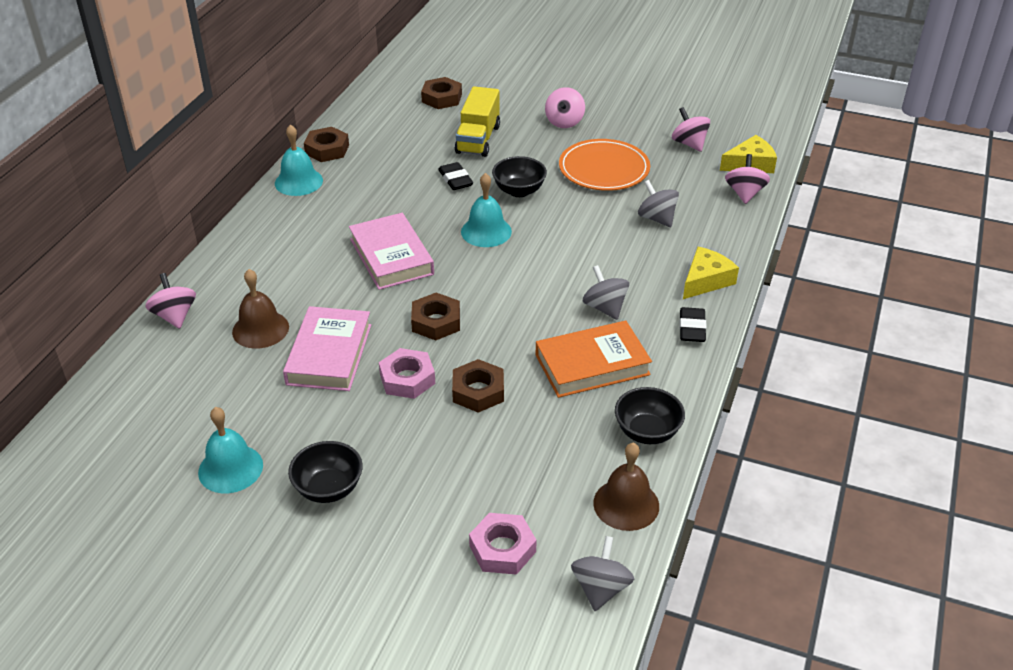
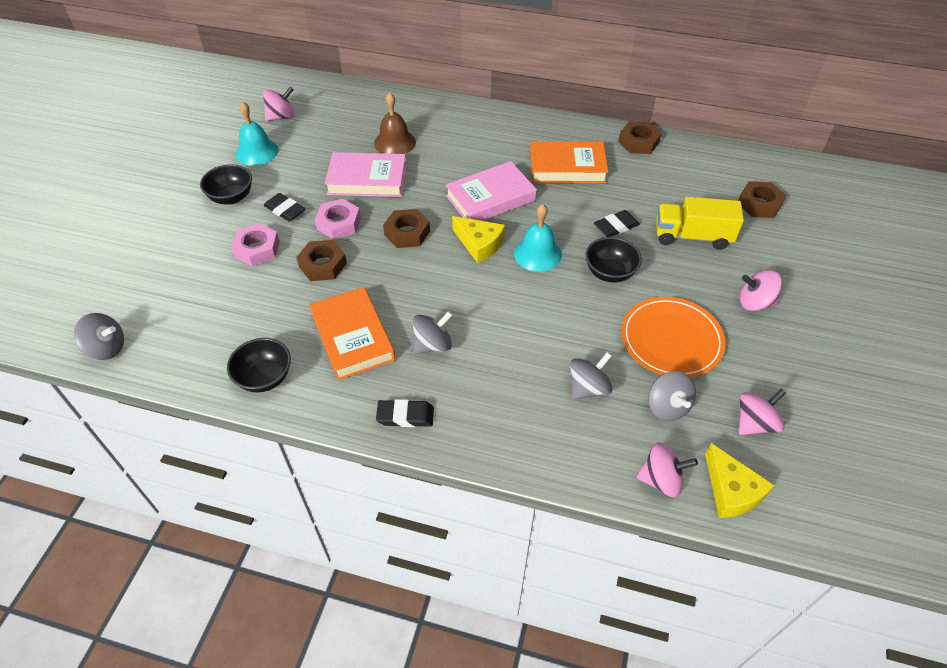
camera: 85 degrees right, 10 degrees up
(175, 316) = (407, 102): pink spinning top -> pink spinning top (281, 117)
(298, 182) = (585, 133): turquoise bell -> none
(354, 199) = (567, 167): none -> orange book
(369, 430) = (285, 210): none -> black eraser
(502, 549) = (157, 290): pink nut -> pink nut (257, 249)
(626, 504) = (185, 363): brown bell -> none
(675, 181) = (667, 407): none -> grey spinning top
(706, 280) = (483, 431): yellow cheese -> yellow cheese (479, 244)

